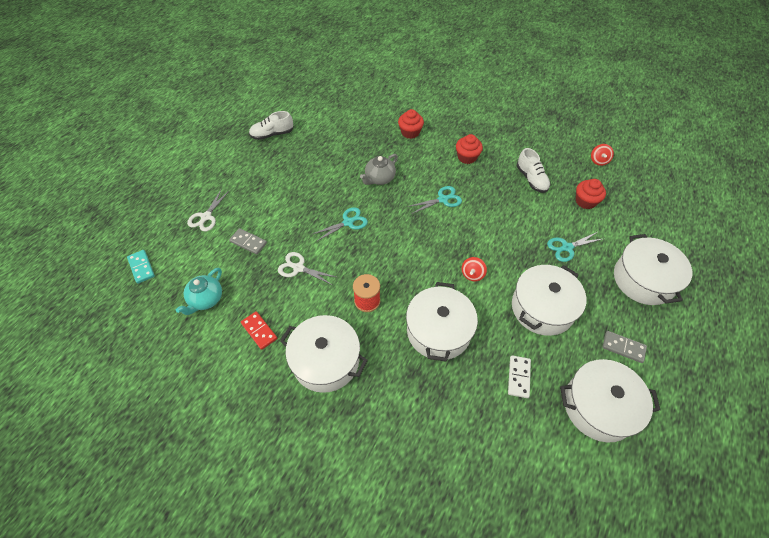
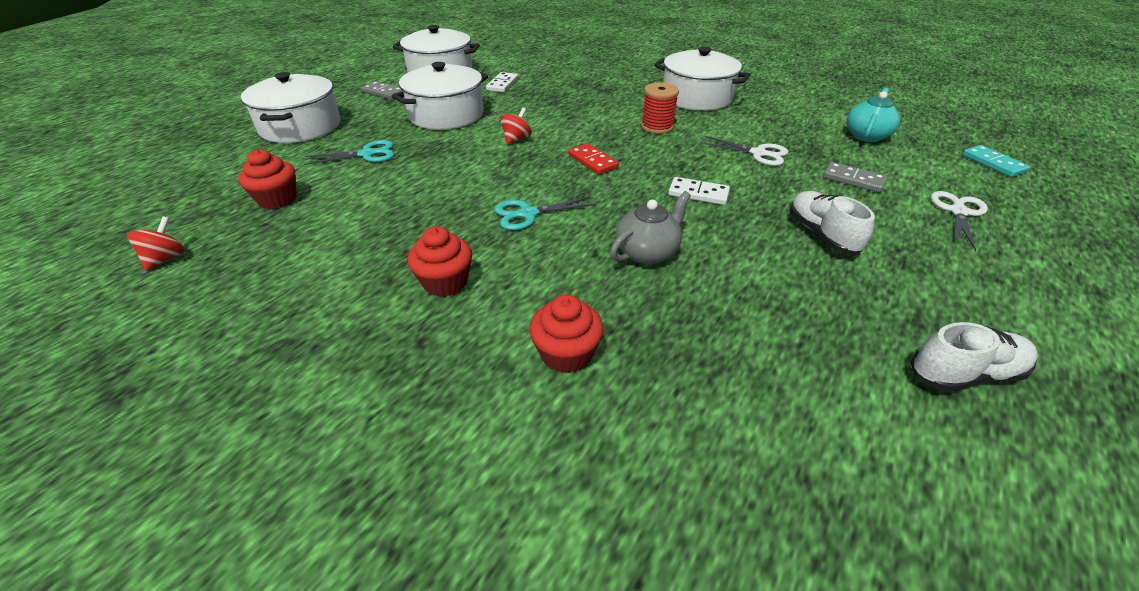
camera: 175 degrees left, 15 degrees down
(259, 331) = (780, 114): red domino -> red domino (593, 161)
(348, 222) = (698, 193): turquoise scissors -> white domino
(438, 331) = (574, 107): white pot -> none
(531, 179) = (340, 235): white shoe -> white shoe (821, 234)

